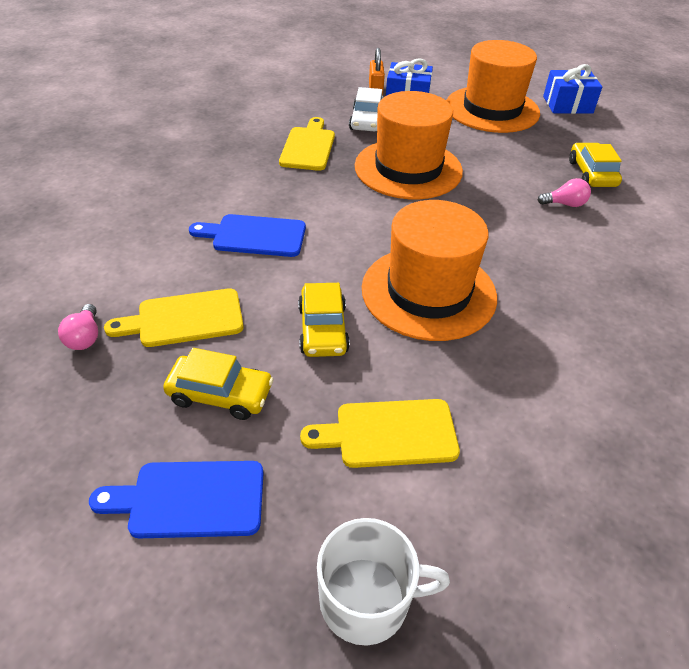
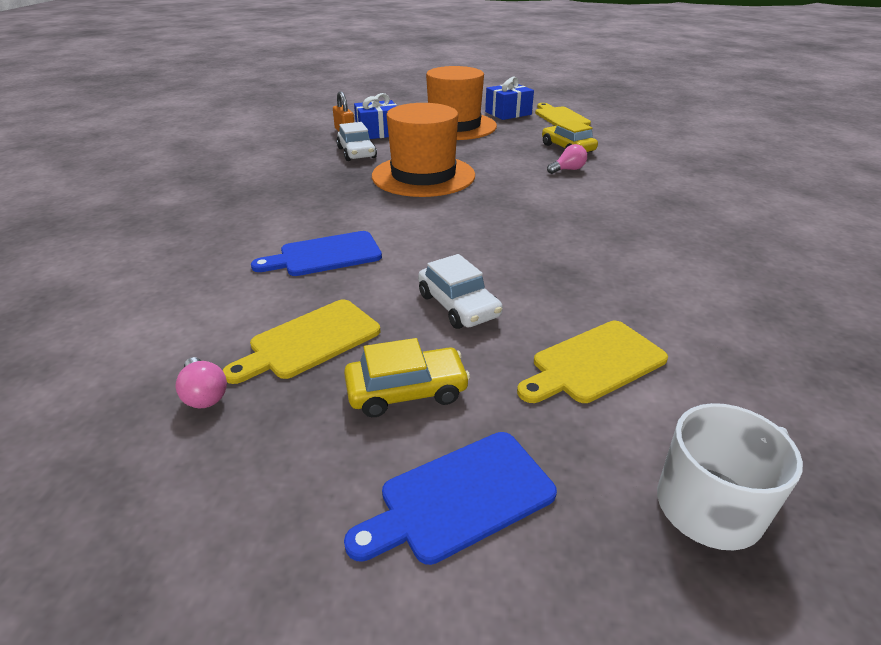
camera: 25 degrees left, 10 degrees down
(308, 147) = (318, 180): yellow cutting board -> yellow cutting board (560, 117)
(323, 329) = (458, 305): yellow car -> white car
(428, 292) = (523, 252): orange hat -> none

